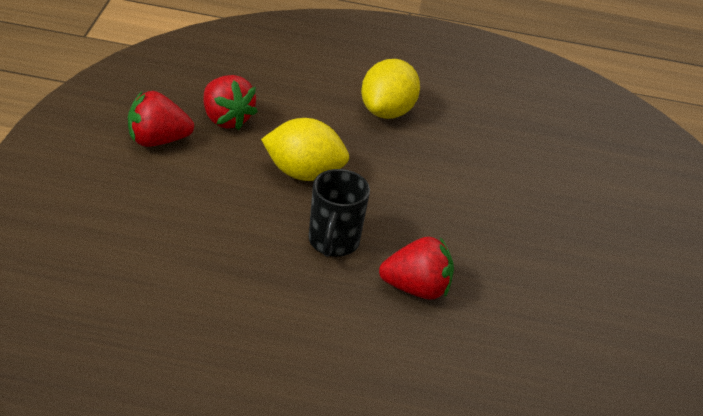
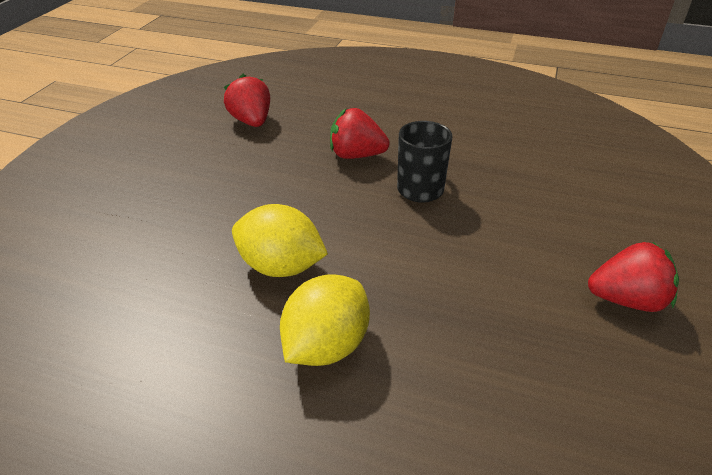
camera: 165 degrees left, 0 degrees up
(226, 119) = (551, 333): red strawberry -> red strawberry (251, 121)
(303, 173) = (447, 255): yellow lemon -> yellow lemon (281, 267)

